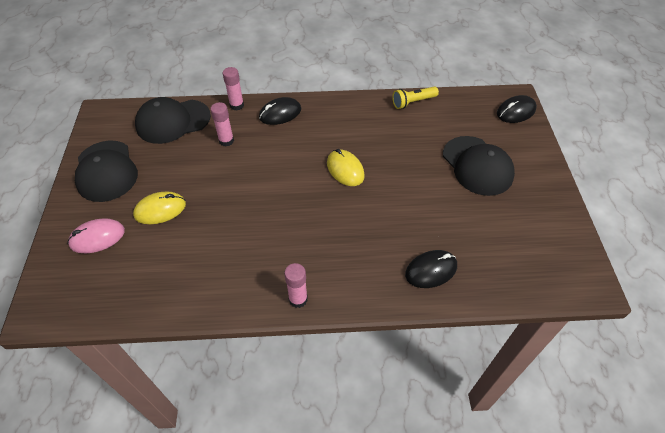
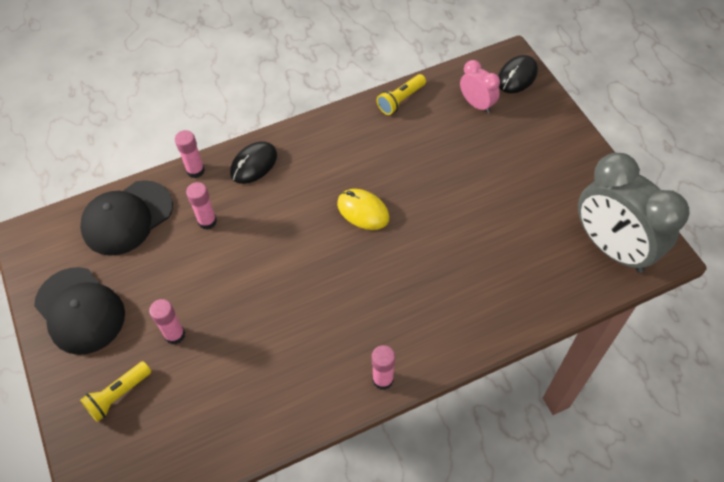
camera: 20 degrees left, 5 degrees up
(97, 237) = (118, 395): pink mouse -> yellow flashlight
(160, 210) = (175, 335): yellow mouse -> pink glue stick
(431, 270) = (504, 296): black mouse -> none
(473, 122) = (477, 104): none -> pink clock
(477, 166) = (502, 157): black cap -> none
(545, 264) = (611, 247): none -> grey clock

